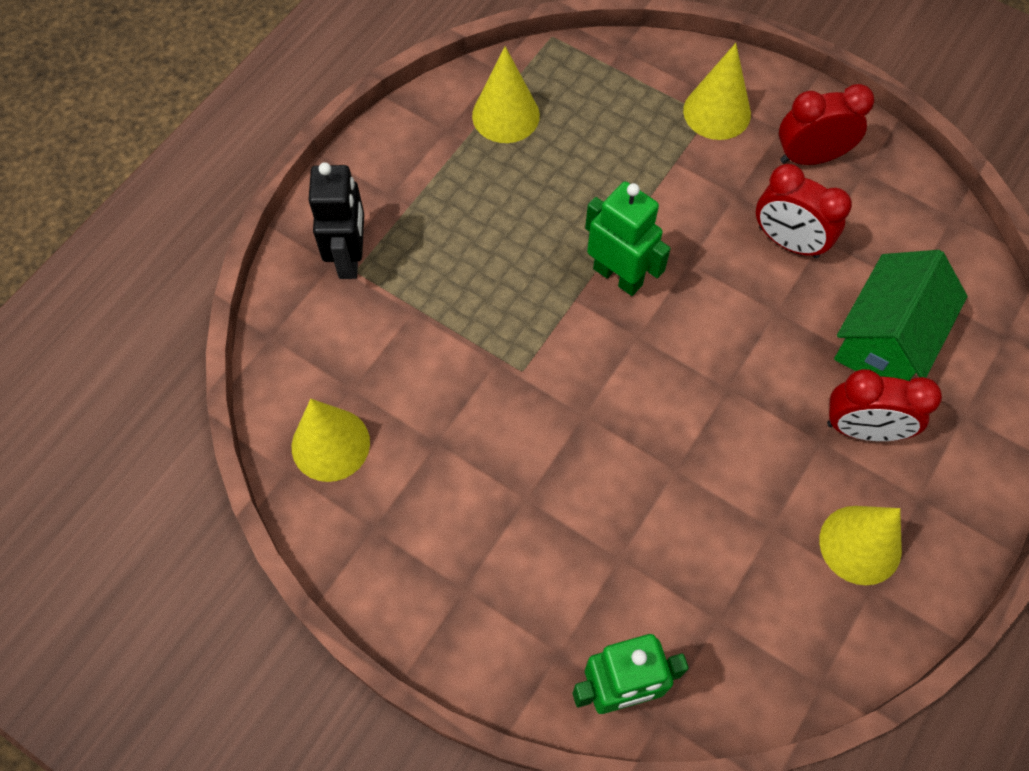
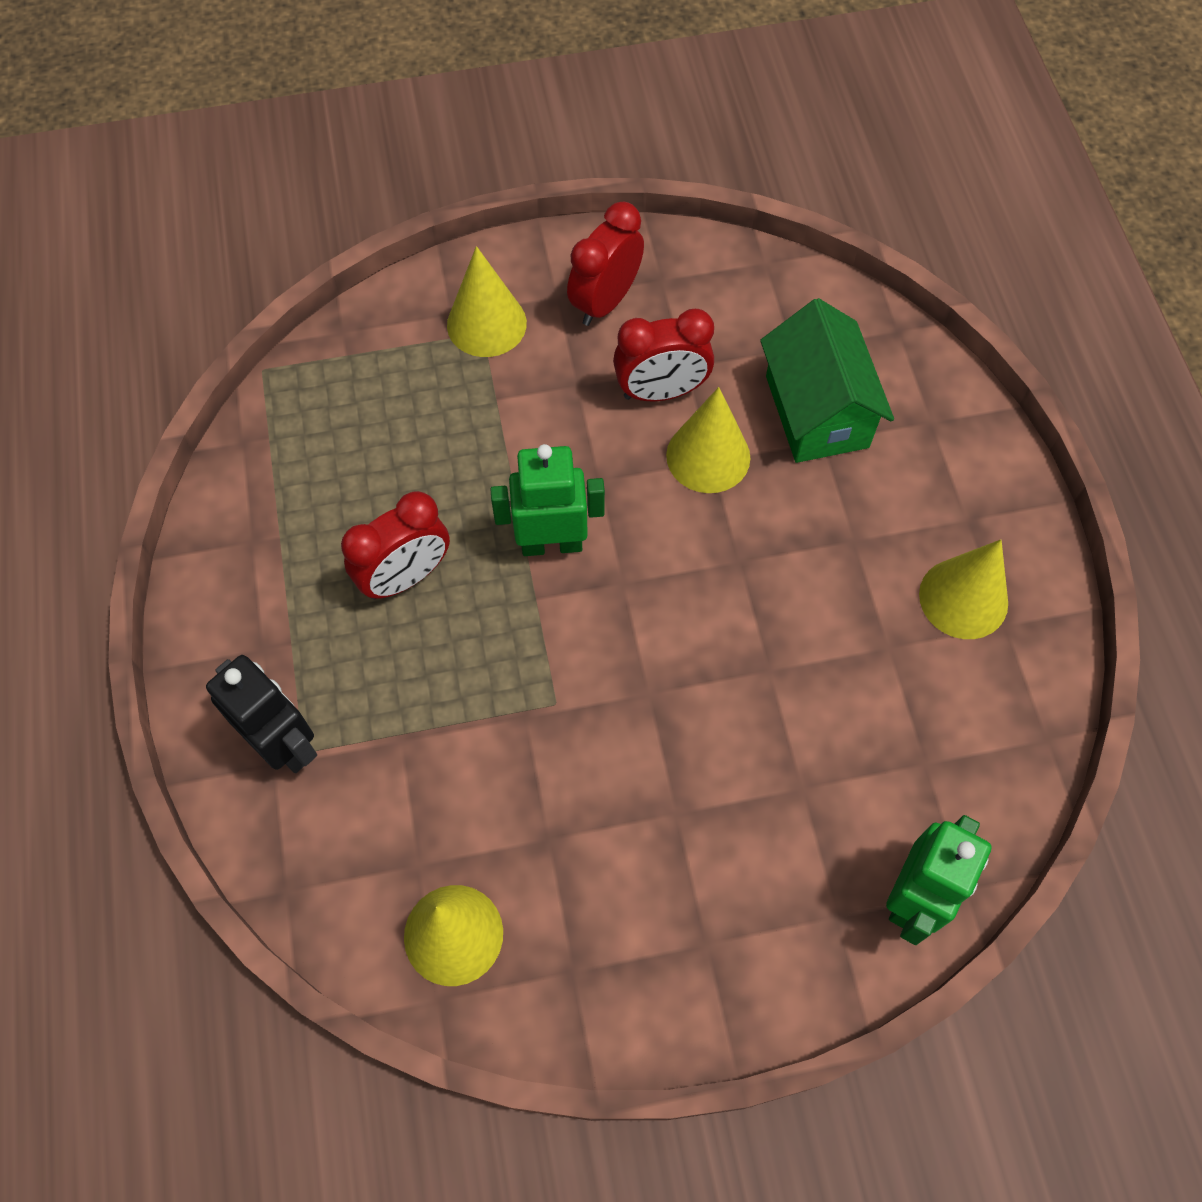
camera: 45 degrees left, 0 degrees up
(505, 115) = (295, 480): yellow cone -> yellow cone (708, 456)
(862, 429) = (873, 502): red clock -> red clock (406, 577)

